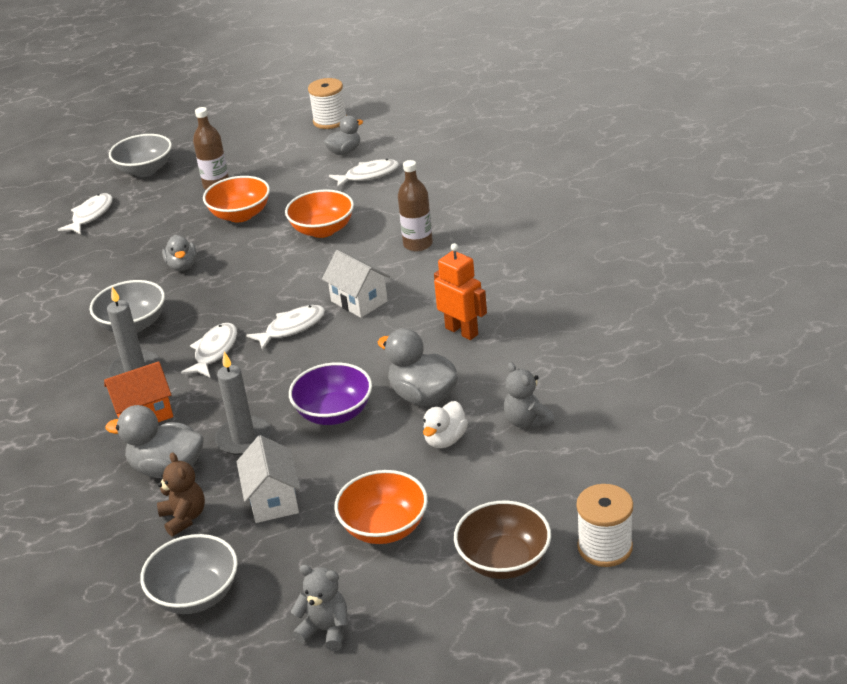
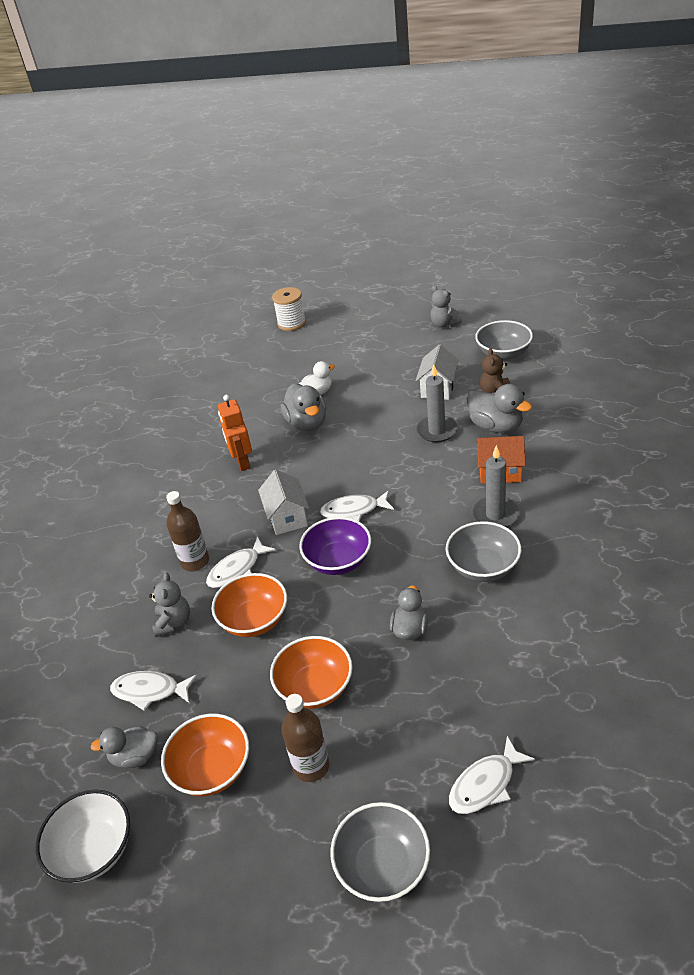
camera: 150 degrees left, 5 degrees up
(214, 351) = (424, 510): white fish -> white fish (237, 569)
(330, 121) = (94, 850): white spool -> white bowl
(334, 413) = (369, 430): purple bowl -> purple bowl (338, 561)
(384, 527) = (386, 358): orange bowl -> orange bowl (212, 769)
(504, 560) = (341, 330): brown bowl -> none
(527, 421) = (265, 389): grey teddy bear -> grey teddy bear (173, 622)

